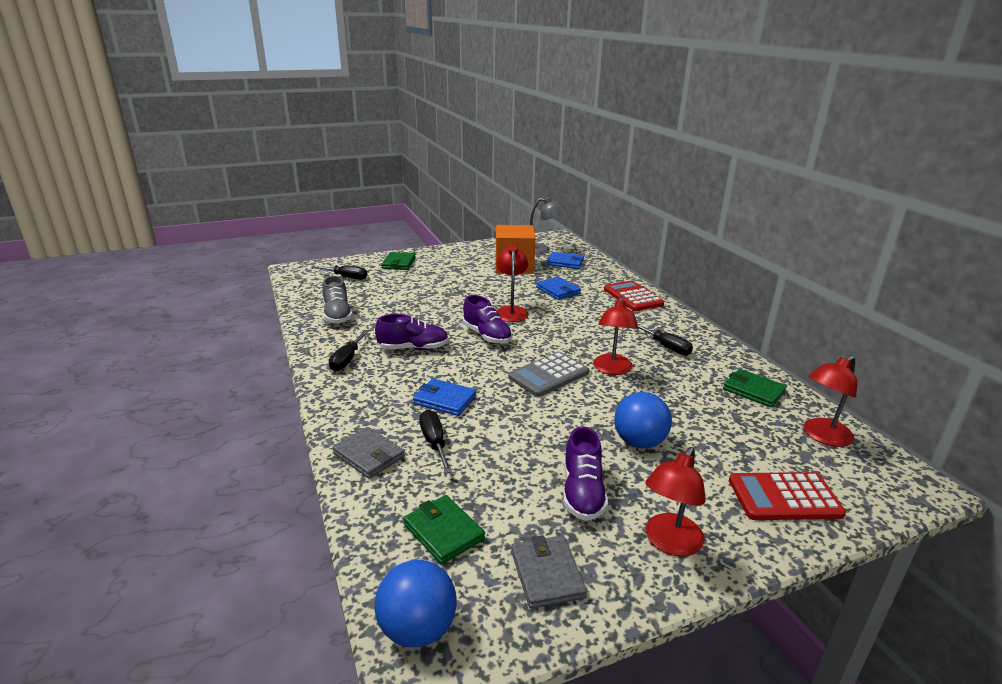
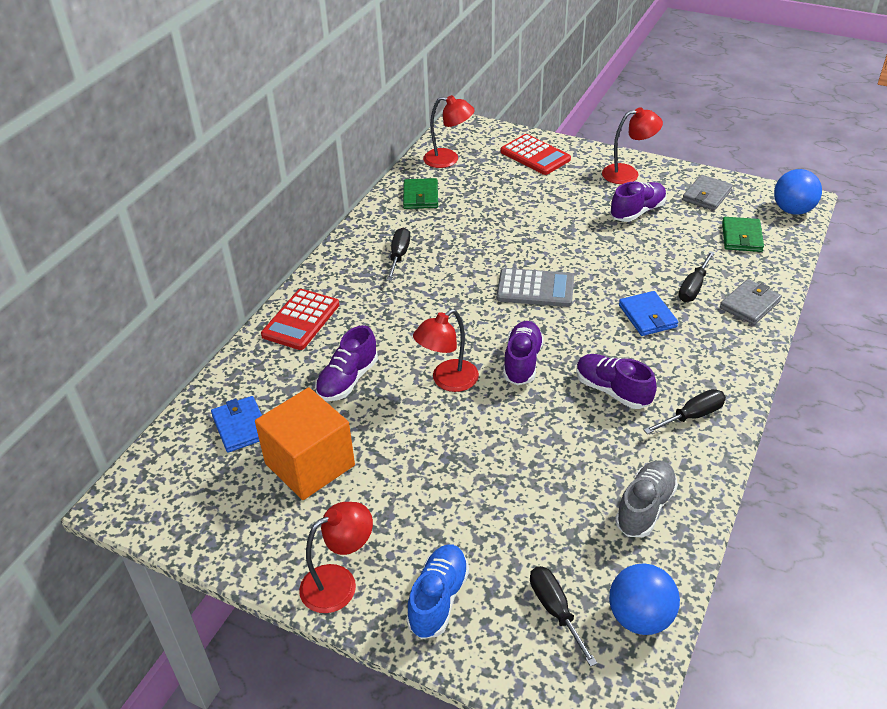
camera: 130 degrees left, 15 degrees up
(369, 455) = (750, 304): grey wallet -> grey wallet turned 45 degrees clockwise
(399, 263) = (438, 599): green wallet -> blue shoe
(542, 250) = (207, 480): grey lamp -> none
(558, 290) = (347, 380): blue wallet -> purple shoe
(612, 369) = (479, 264): red lamp -> red lamp (339, 583)
(639, 442) = (558, 214): blue ball -> blue ball (640, 617)

